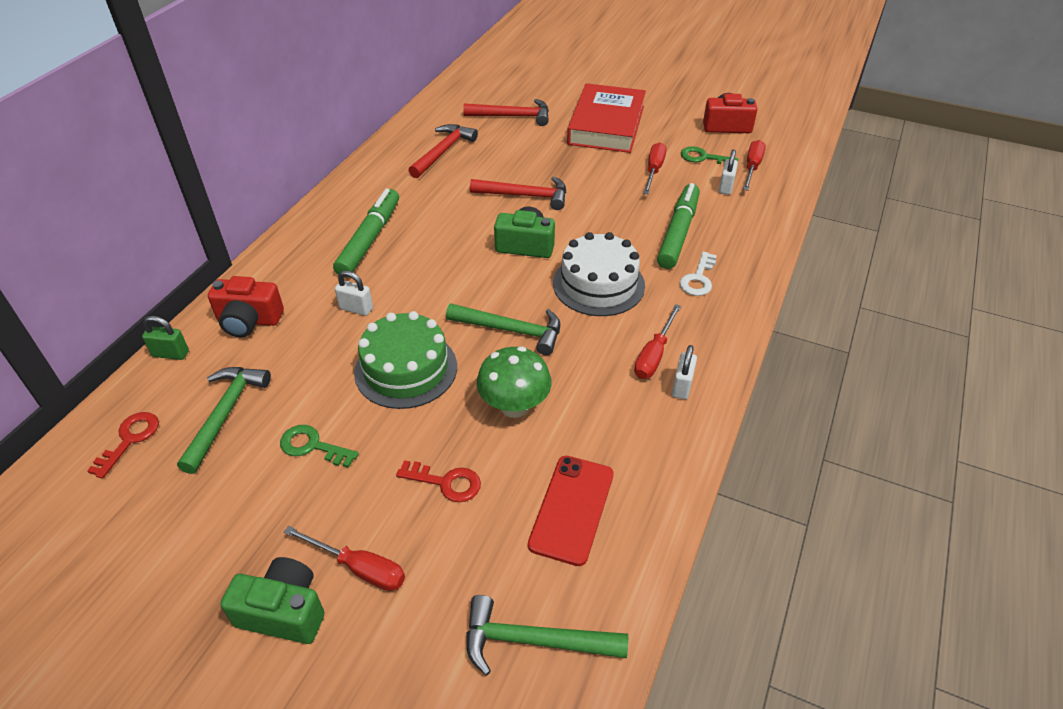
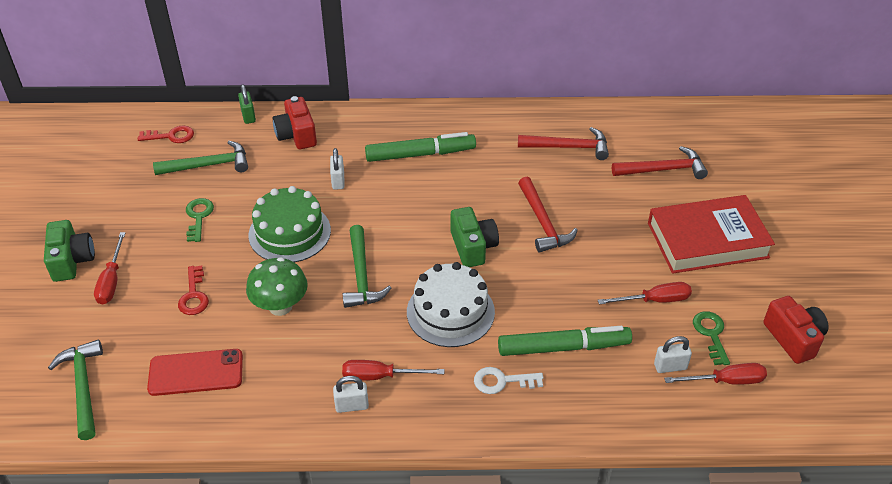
camera: 65 degrees right, 0 degrees up
(513, 116) = (663, 170): red hammer -> red hammer turned 75 degrees counterclockwise

